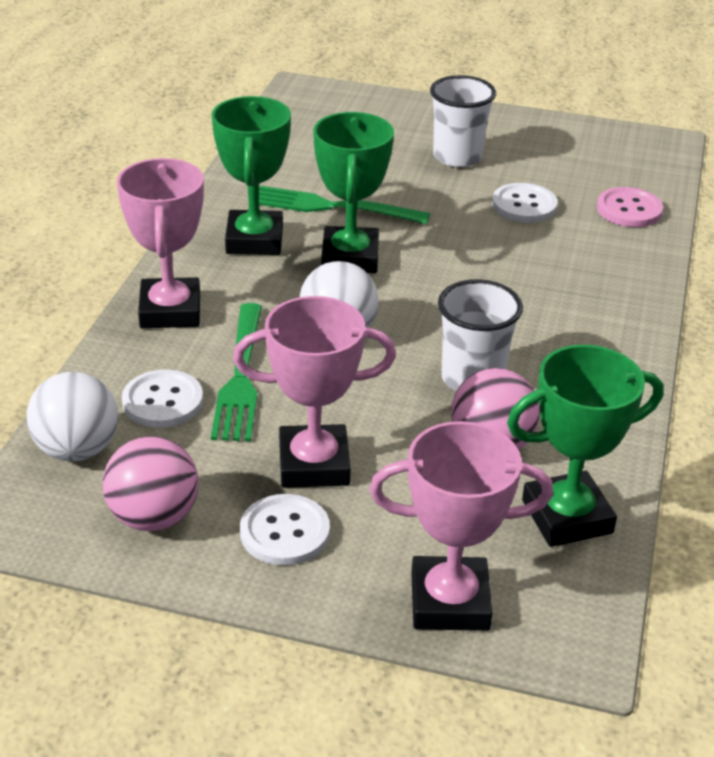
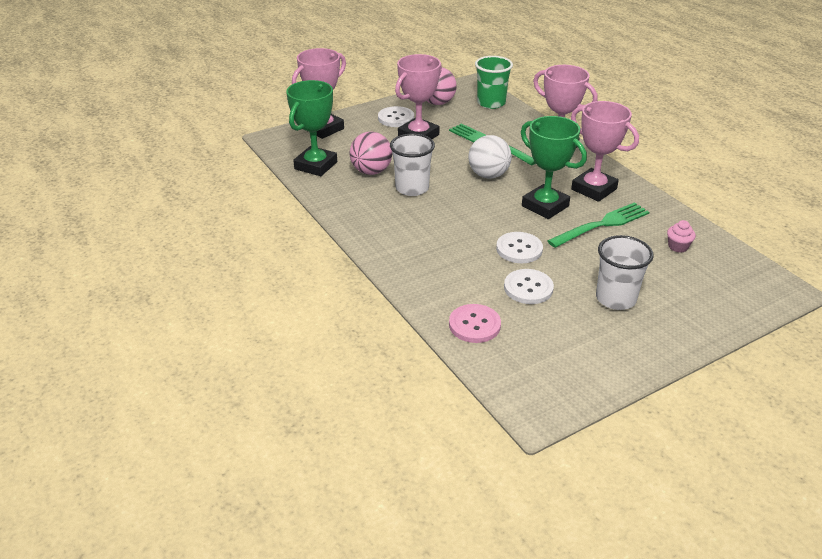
camera: 135 degrees right, 0 degrees up
(77, 450) = (491, 103): white ball -> green cup
(163, 401) = (496, 125): white button -> white button (519, 249)
(254, 240) = (594, 189): green trophy -> pink trophy
(307, 153) = (678, 247): none -> pink cupcake

